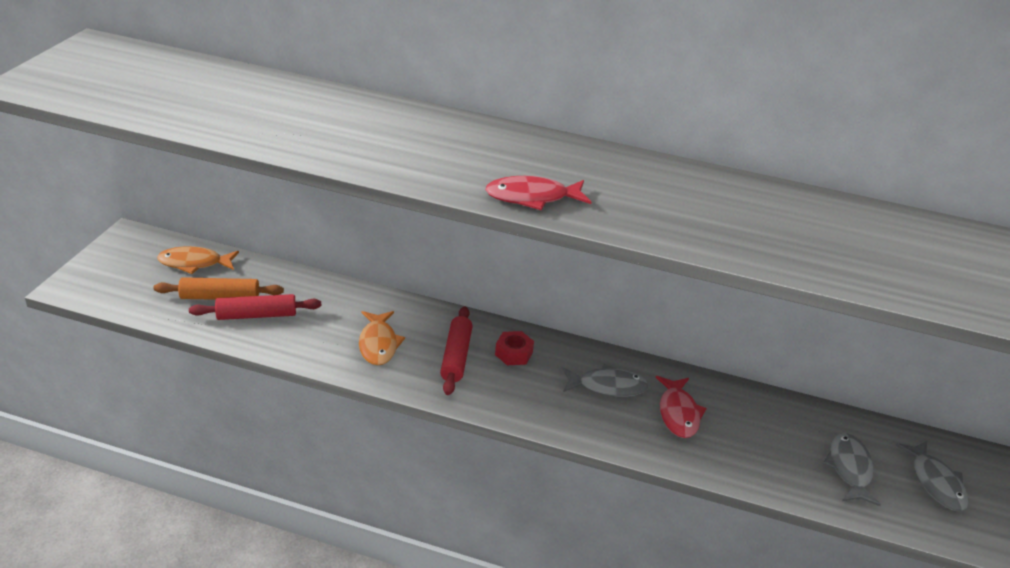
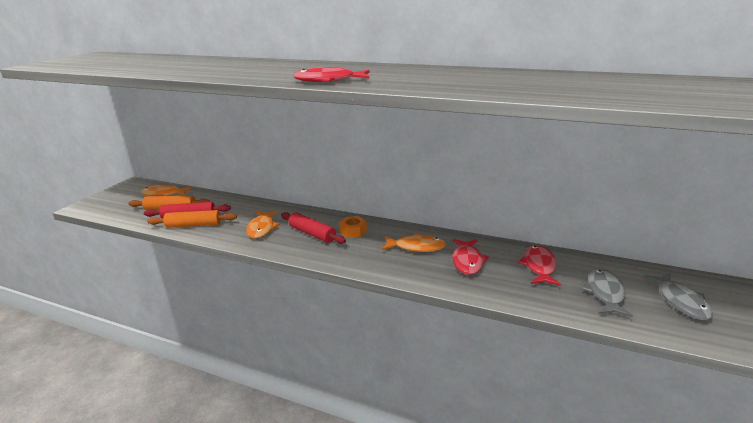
camera: 10 degrees right, 10 degrees down
(271, 333) = (193, 225): none -> orange rolling pin
(456, 357) = (312, 234): red rolling pin -> red rolling pin turned 60 degrees counterclockwise
(513, 353) = (353, 231): red nut -> orange nut
(608, 386) = (416, 247): grey fish -> orange fish
(769, 424) = (539, 266): none -> red fish

